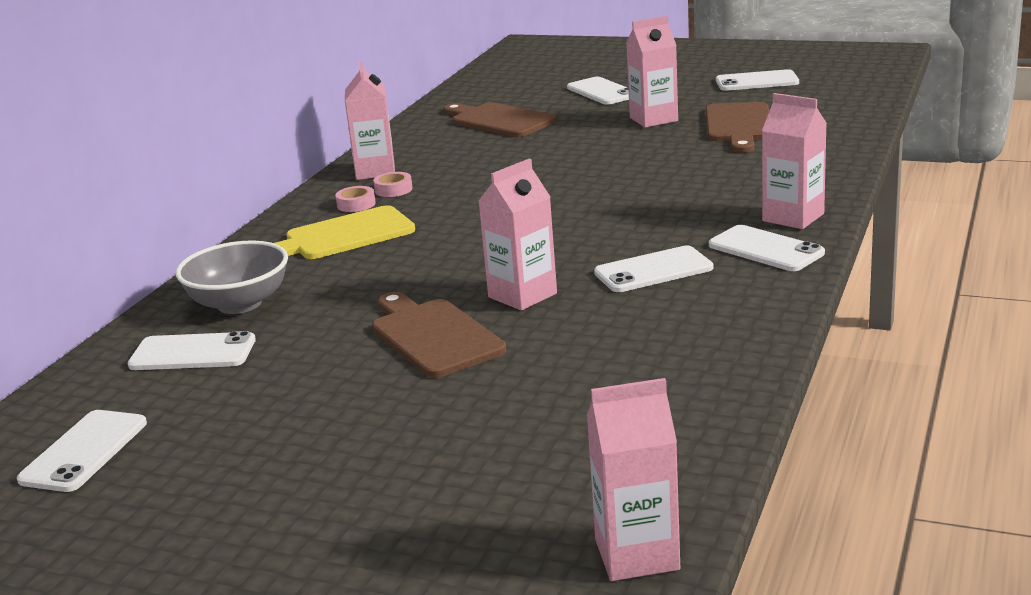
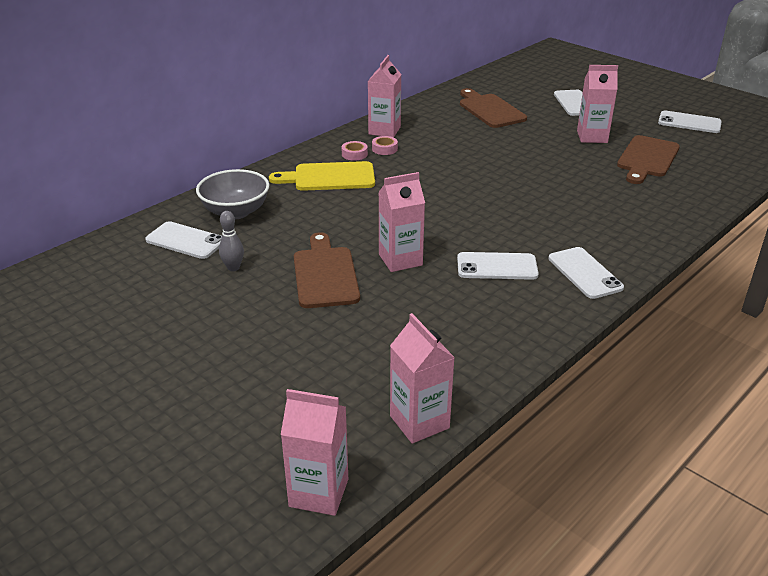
camera: 20 degrees right, 10 degrees up
(84, 451) = (83, 293): white phone -> none
(294, 363) = (233, 267): none -> grey bowling pin
(793, 217) = (624, 251): pink carton -> pink carton (419, 422)

